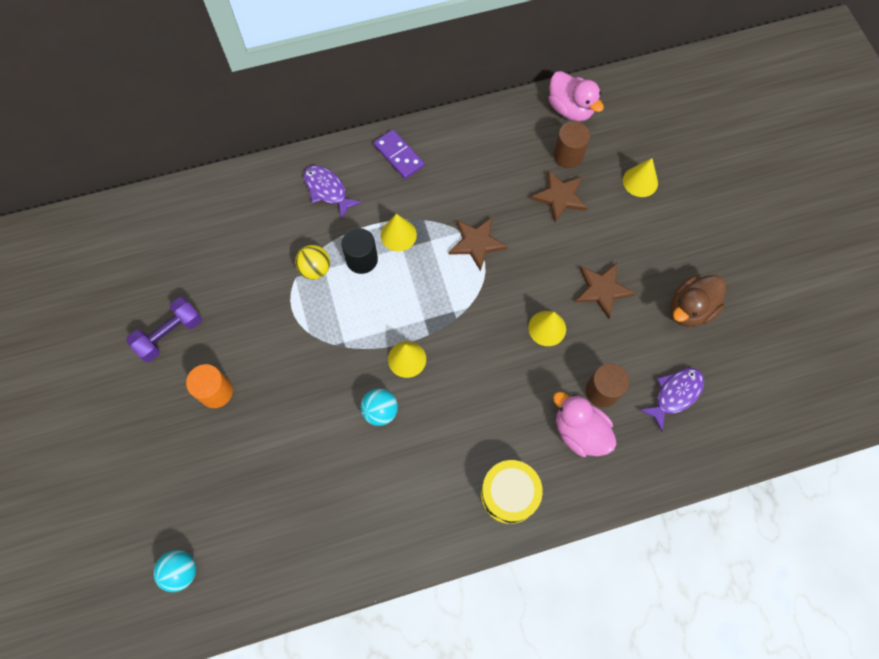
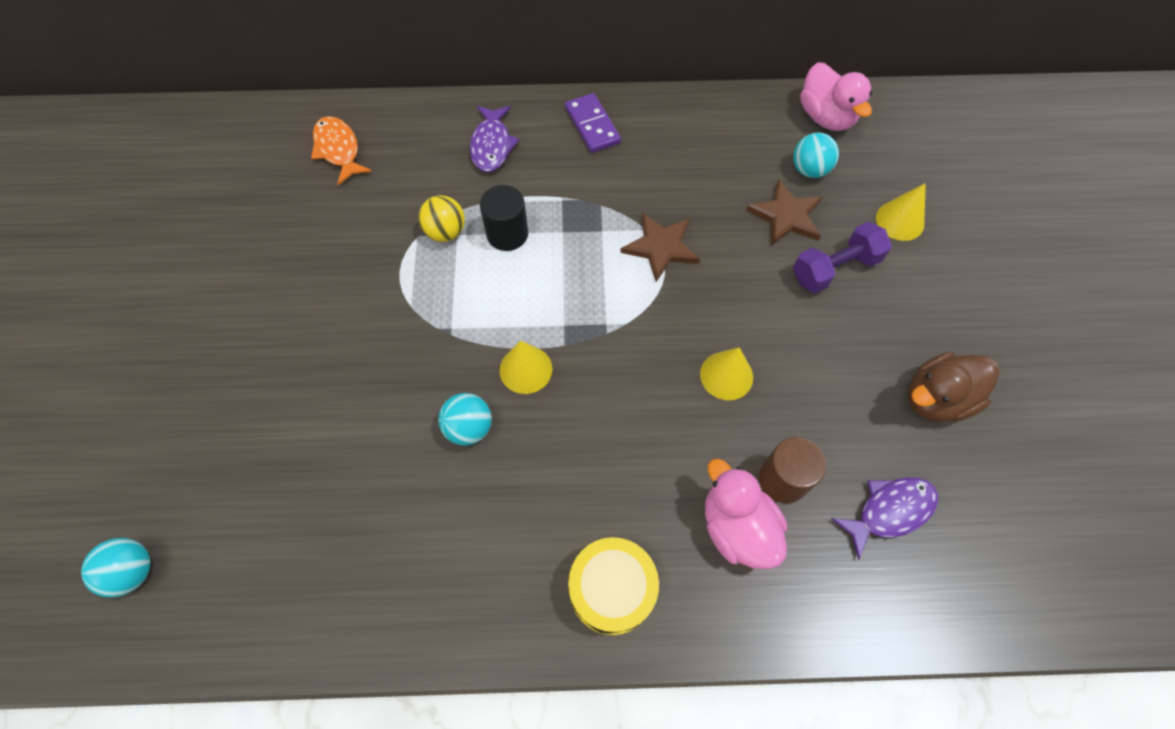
camera: 15 degrees right, 5 degrees down
(170, 334) = (241, 267): purple dumbbell -> purple dumbbell (835, 268)
(209, 221) = (338, 150): none -> orange fish
(216, 392) = (269, 349): orange cylinder -> none
(327, 190) = (492, 145): purple fish -> purple fish turned 150 degrees counterclockwise
(398, 235) = (563, 215): yellow cone -> none
(568, 155) = (809, 170): brown cylinder -> turquoise ball
(602, 290) = (815, 344): brown star -> none

